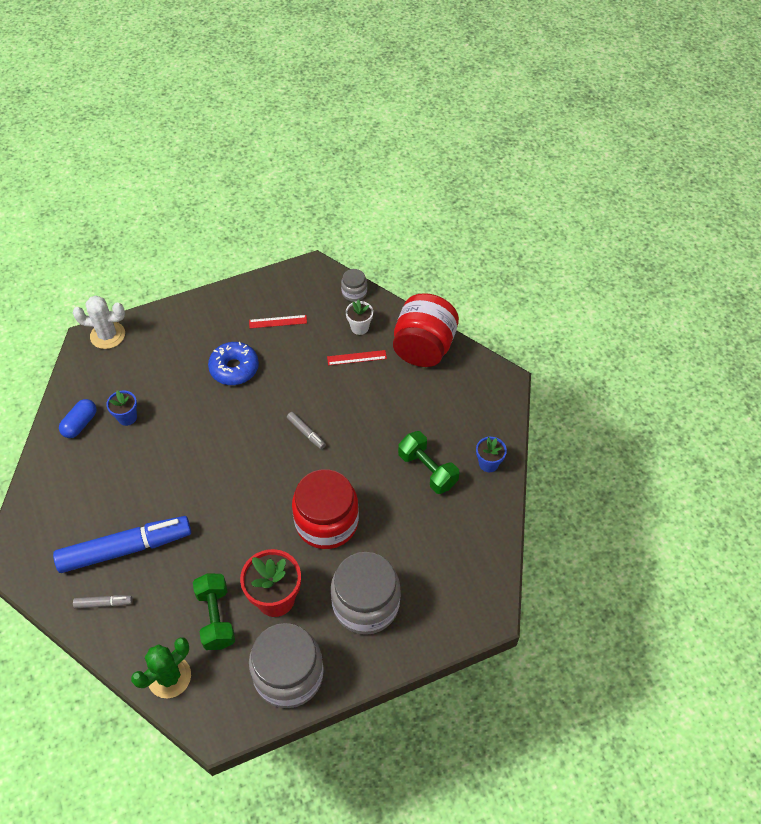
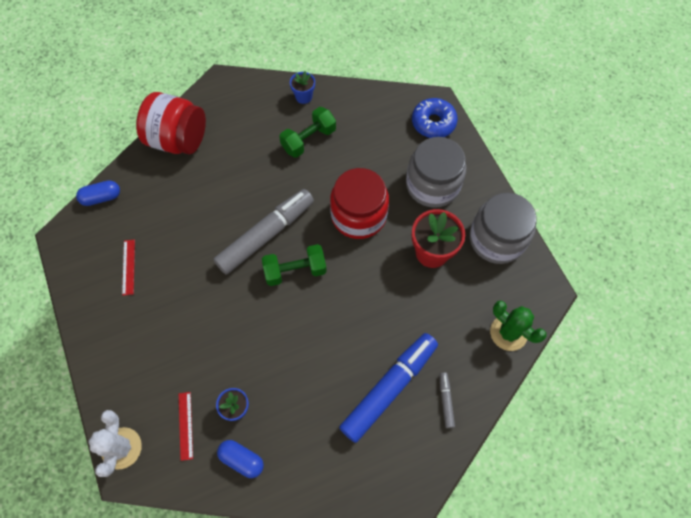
camera: 90 degrees left, 10 degrees up
(125, 548) = (389, 388): blue marker -> blue marker turned 60 degrees clockwise
(216, 618) = (452, 299): green dumbbell -> green dumbbell (295, 270)
(234, 368) = (184, 305): blue donut -> blue donut (433, 123)
(306, 433) = (266, 235): grey marker -> grey marker, size x2.39
(354, 292) = (101, 197): grey jar -> blue capsule
(356, 358) = (183, 194): red ruler -> red ruler (185, 425)
(359, 327) = (147, 192): white flower pot -> none

